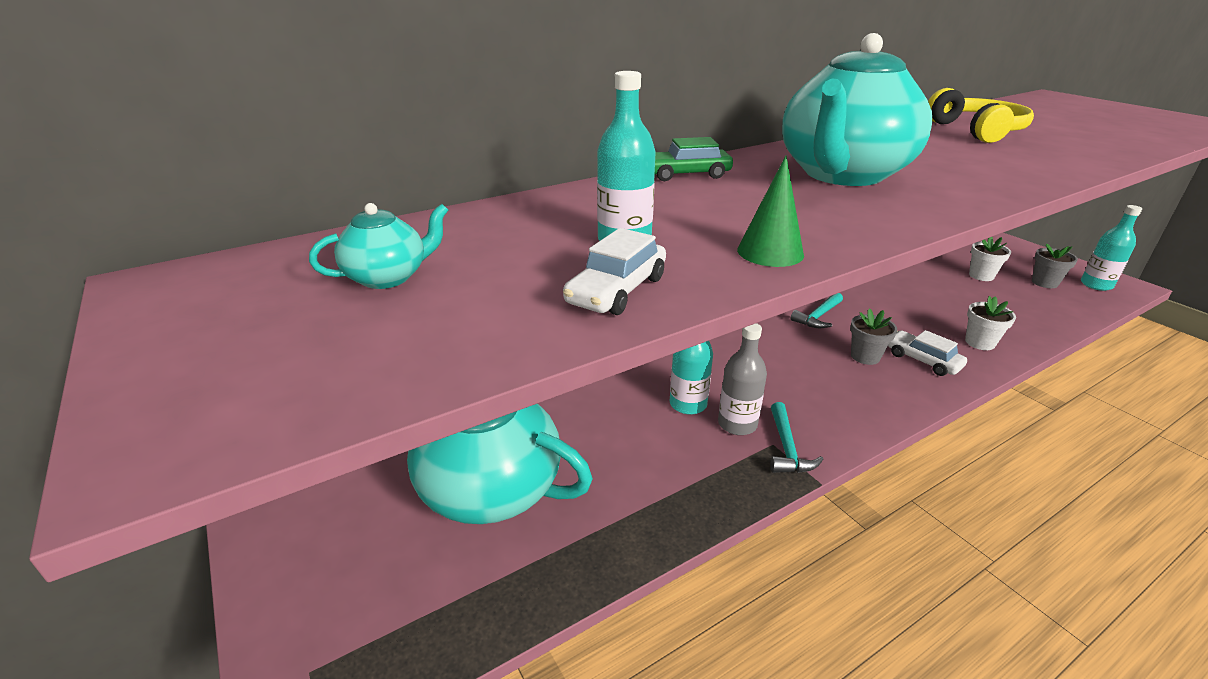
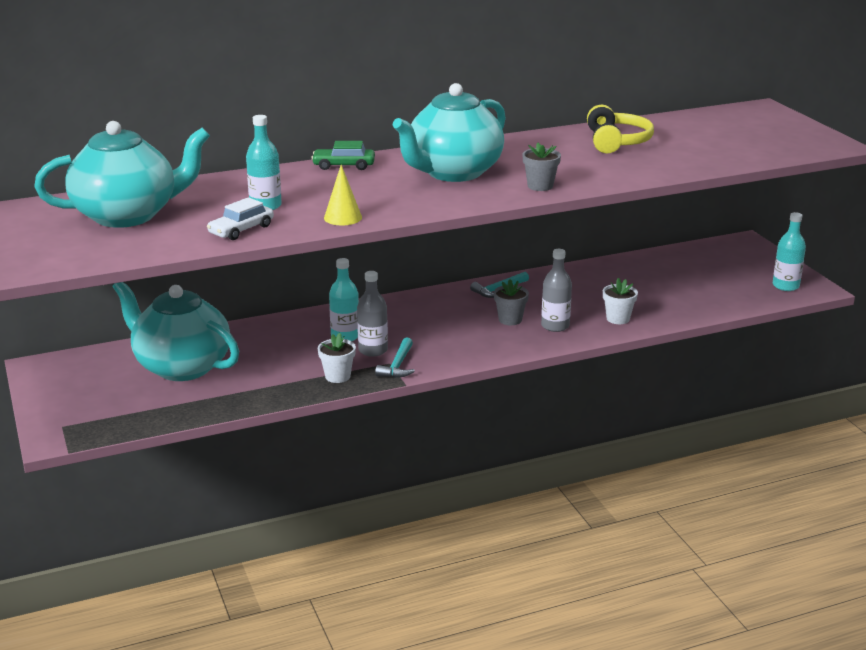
camera: 10 degrees right, 5 degrees down
(388, 277) = (127, 215): turquoise teapot -> turquoise teapot, size x2.35
(770, 252) = (343, 217): green cone -> yellow cone
(922, 360) = (555, 326): white car -> grey bottle
(981, 276) = (684, 270): white flower pot -> white flower pot (337, 376)
(1044, 283) = (738, 280): grey flower pot -> grey flower pot (540, 186)

